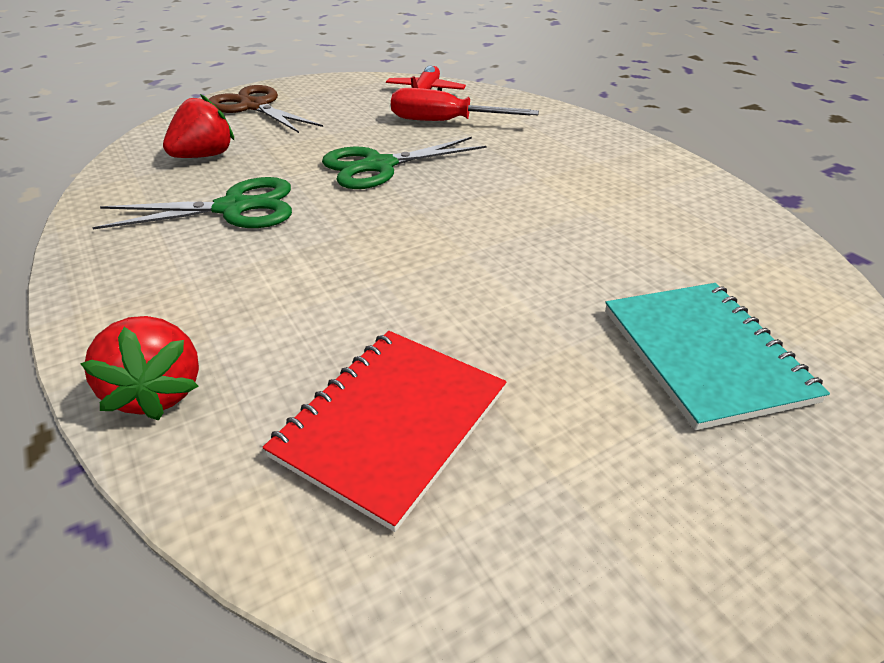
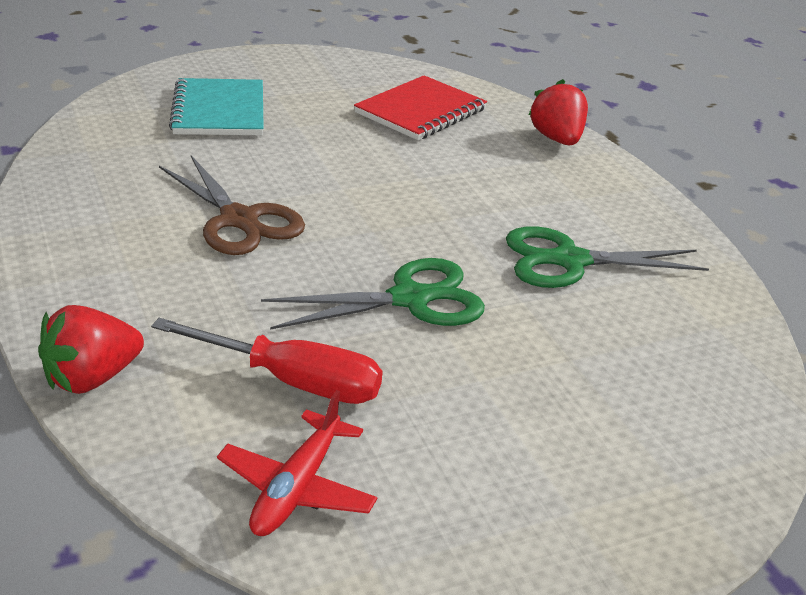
camera: 175 degrees left, 5 degrees down
(205, 156) = (648, 351): red strawberry -> red strawberry (92, 378)
(254, 106) = (633, 483): brown scissors -> brown scissors (239, 220)

